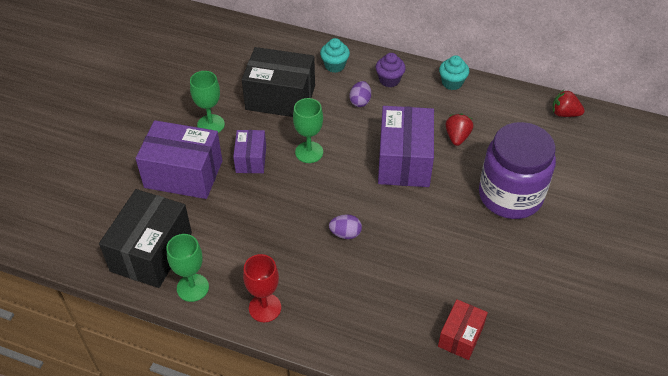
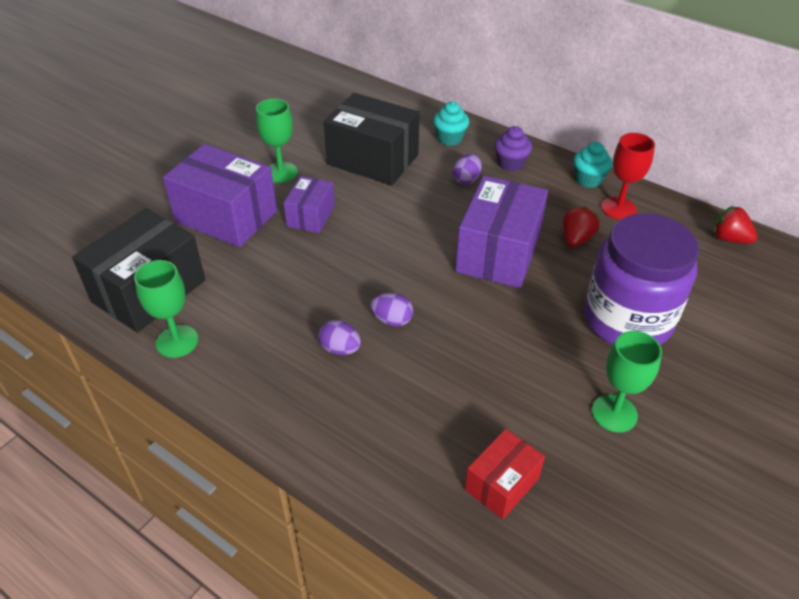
camera: 15 degrees right, 5 degrees down
(265, 308) = (253, 385): red goblet -> red goblet (618, 208)
(309, 152) = (383, 221): green goblet -> green goblet (614, 413)
(316, 265) = (340, 349): none -> purple egg

